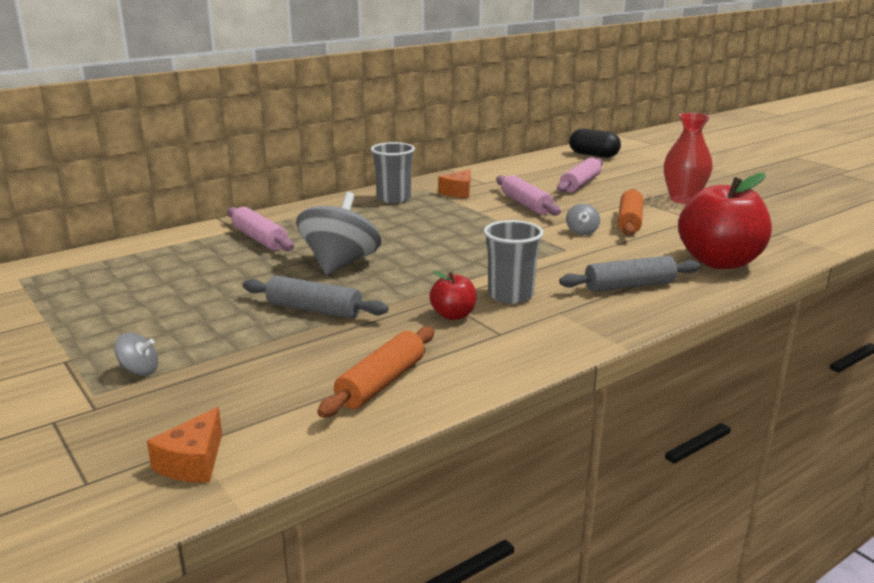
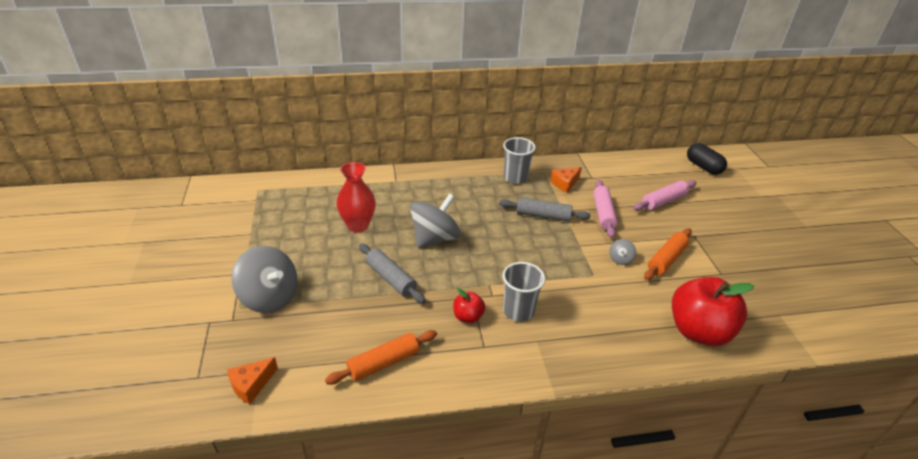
camera: 25 degrees right, 15 degrees up
(139, 370) = (269, 297): grey spinning top -> grey spinning top, size x2.30
(260, 239) = (404, 195): pink rolling pin -> none
(629, 286) = (607, 332): grey rolling pin -> grey rolling pin (543, 215)
(683, 199) = (732, 246): red vase -> red vase (358, 225)

